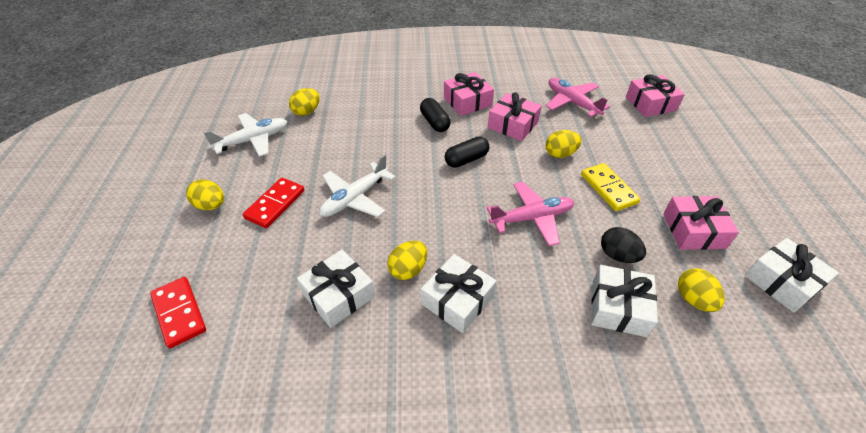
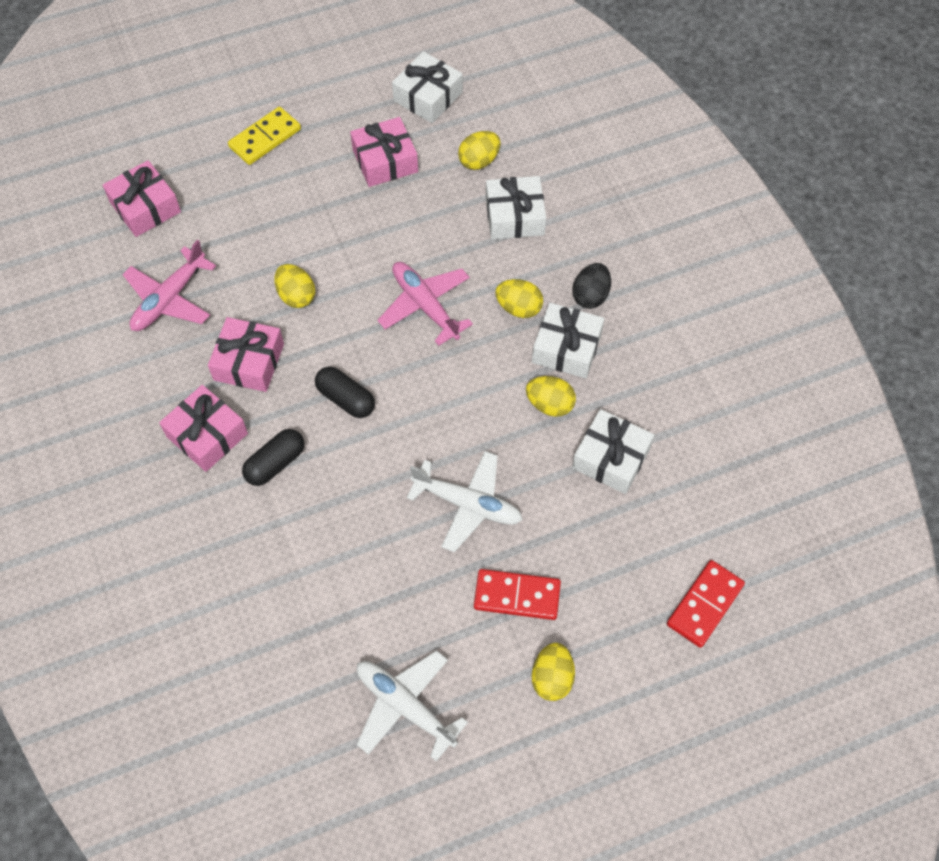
camera: 110 degrees left, 15 degrees up
(307, 112) = (307, 663): yellow egg -> yellow egg (518, 308)
(608, 189) = (346, 239): yellow domino -> yellow domino (265, 138)
(618, 255) = (448, 222): black egg -> black egg (590, 296)

